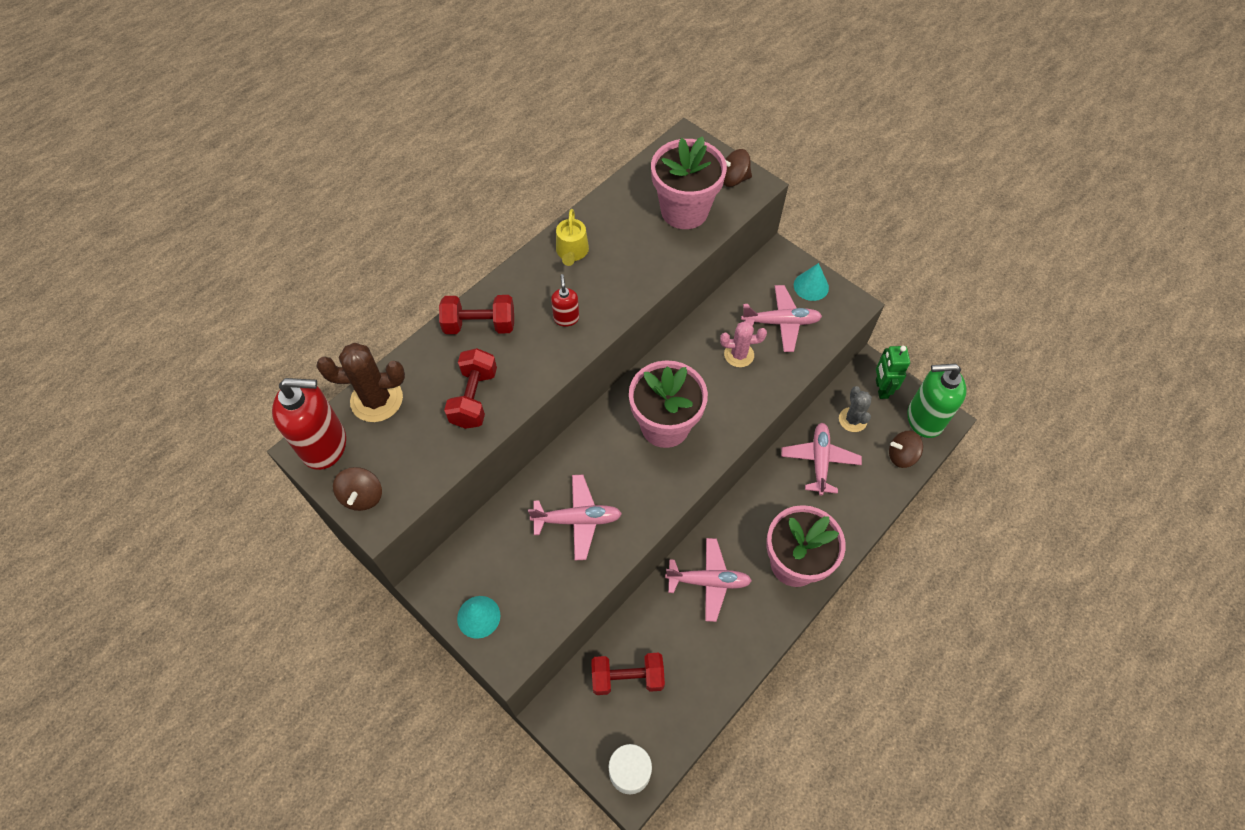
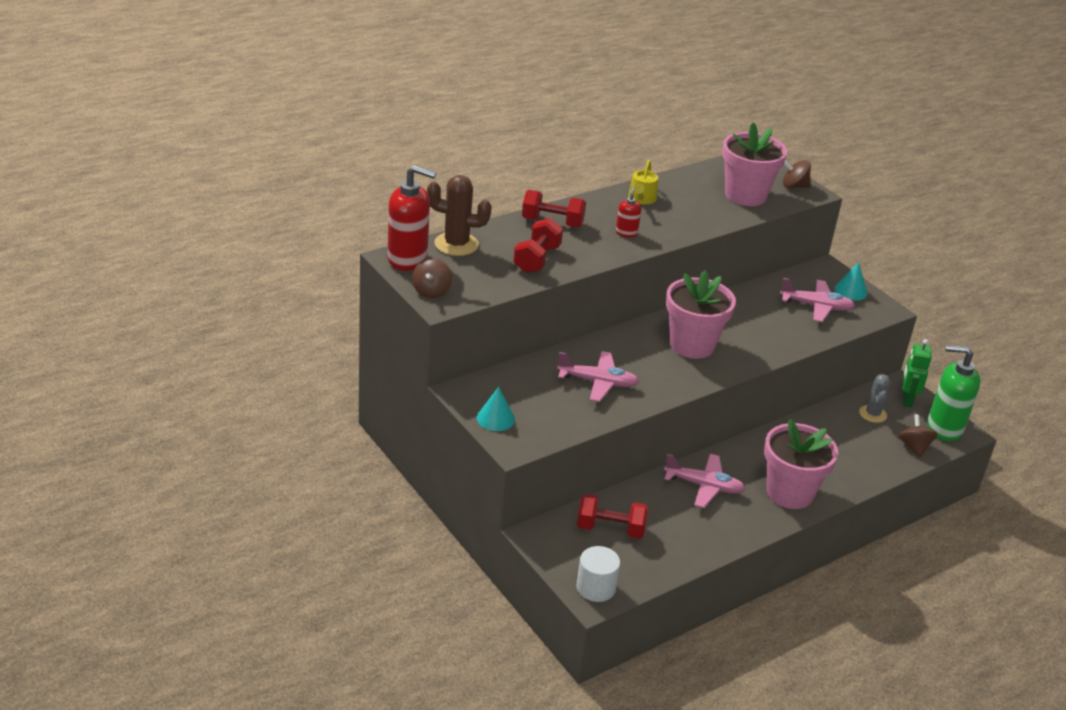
camera: 10 degrees right, 25 degrees down
(739, 355) = (771, 317): pink cactus -> none
(819, 461) = (832, 433): pink plane -> none
(901, 456) = (914, 447): brown spinning top -> brown spinning top turned 75 degrees clockwise

